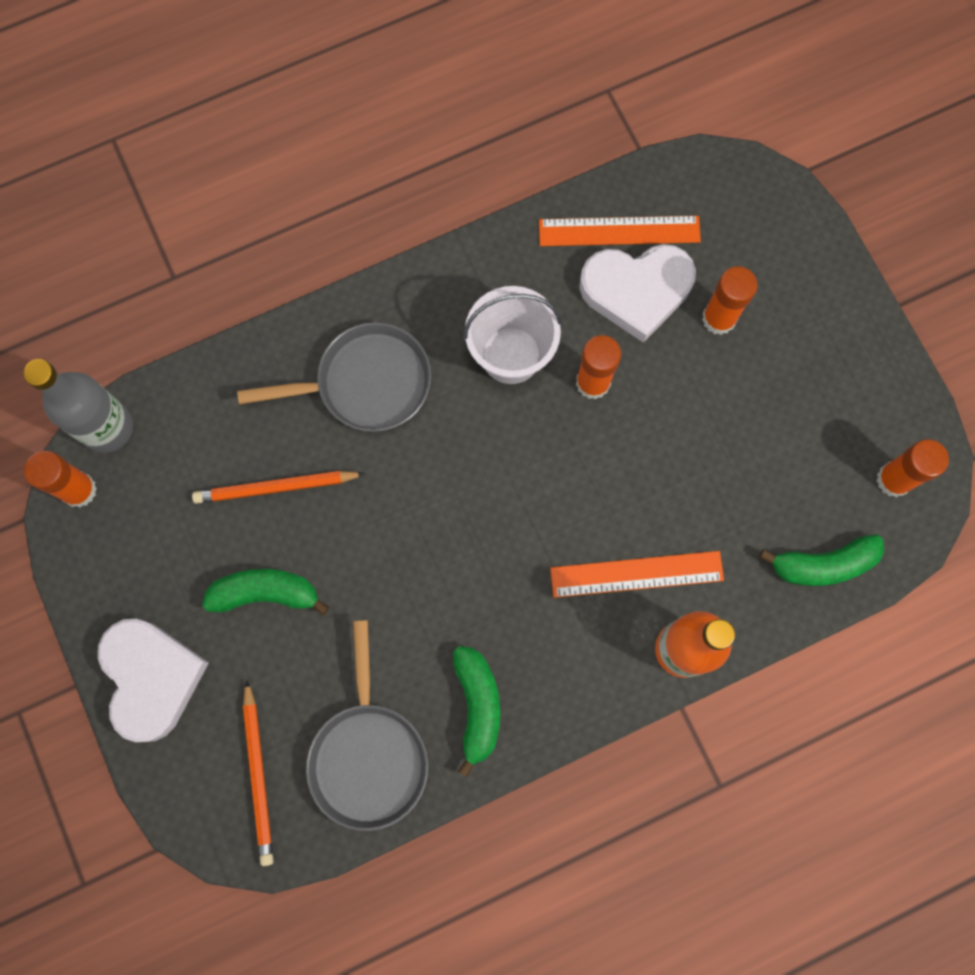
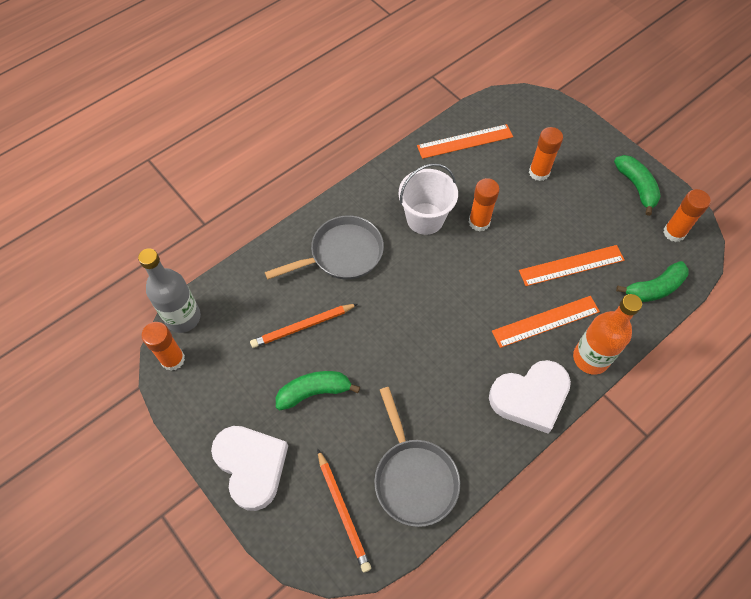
camera: 15 degrees left, 15 degrees down
(477, 706) = (475, 426): green banana -> green banana (636, 187)
(636, 291) = (486, 169): white heart -> white heart (530, 397)
(710, 493) = (571, 265): none -> orange ruler

